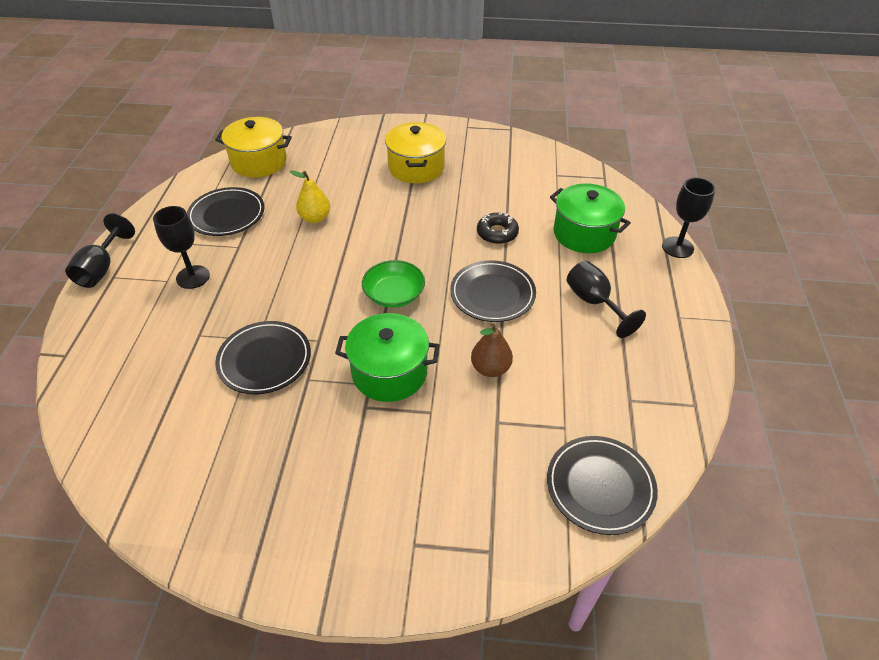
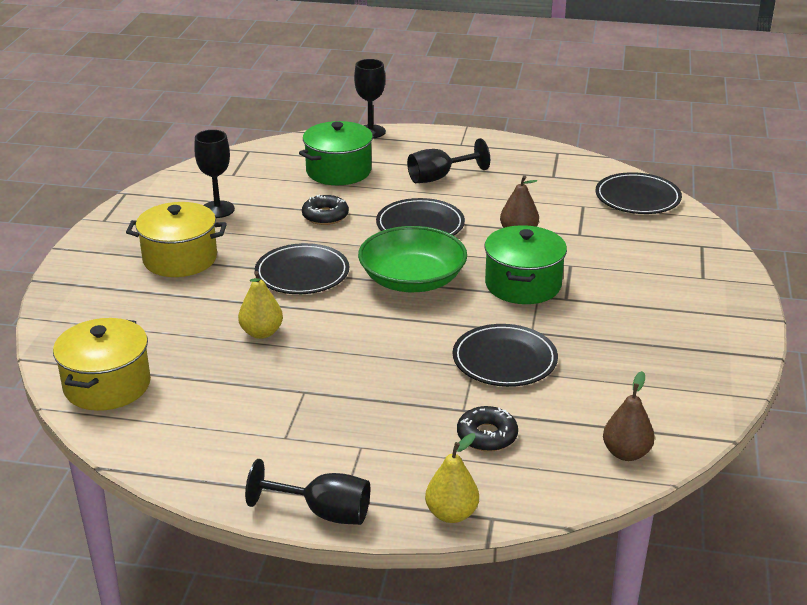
camera: 85 degrees left, 15 degrees down
(77, 332) = (451, 514): none -> yellow pear
(114, 446) = (626, 453): none -> brown pear
(161, 350) = (487, 436): none -> black donut
(193, 277) = (358, 424): black goblet -> black goblet (217, 209)
(227, 215) = (230, 406): black plate -> black plate (302, 273)
(394, 294) = (412, 280): green bowl -> green bowl, size x1.55

